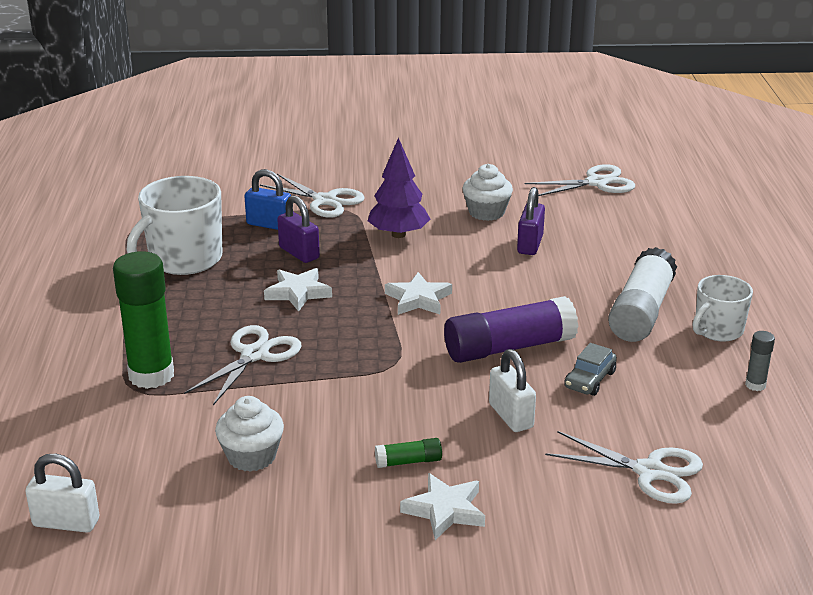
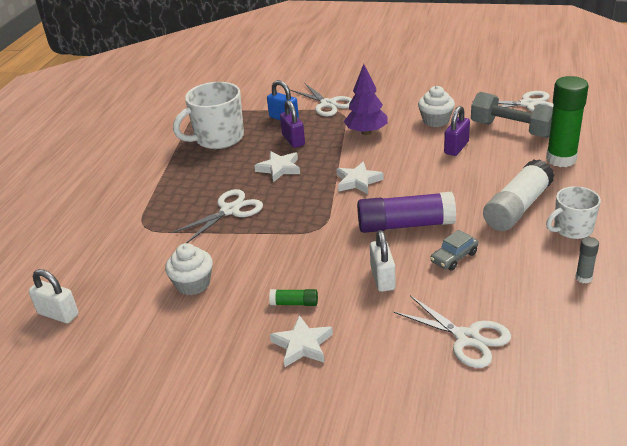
camera: 20 degrees right, 5 degrees up
(151, 375) = (159, 217): green glue stick -> green glue stick (561, 159)
(591, 216) = (512, 129): none -> grey dumbbell

